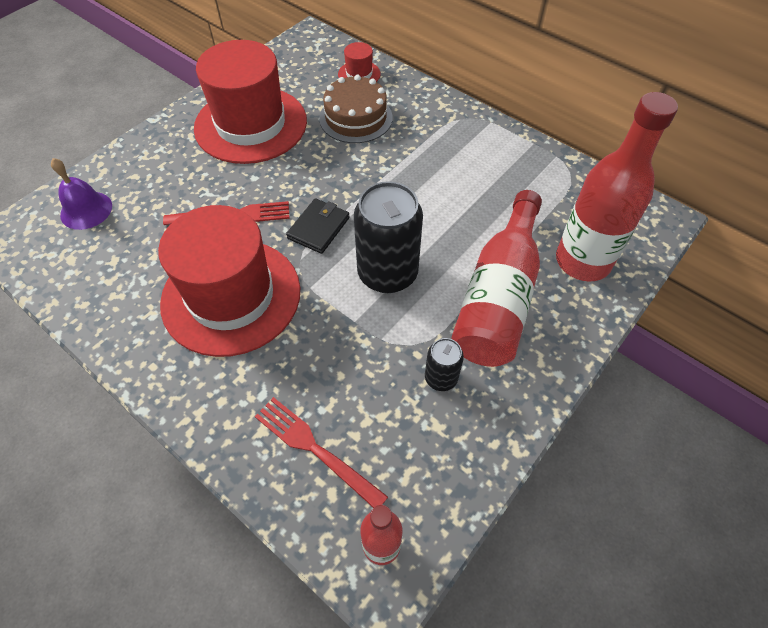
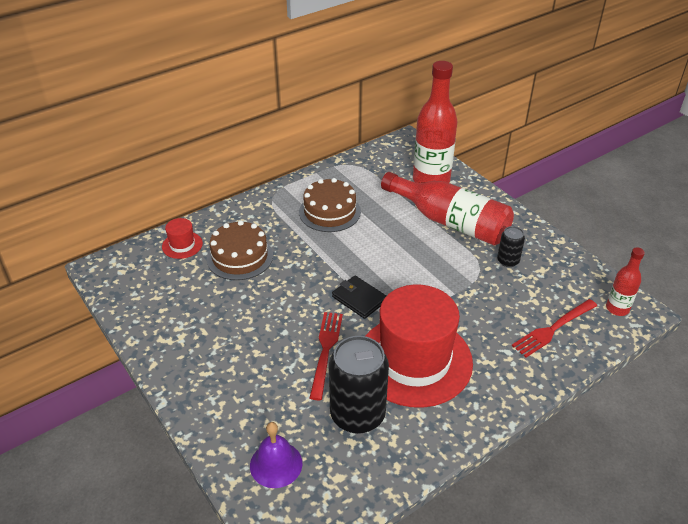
camera: 75 degrees left, 15 degrees down
(251, 124) = (212, 326): red hat -> none
(387, 273) = (416, 269): black can -> black can (357, 415)
(463, 171) = (329, 212): none -> brown cake

